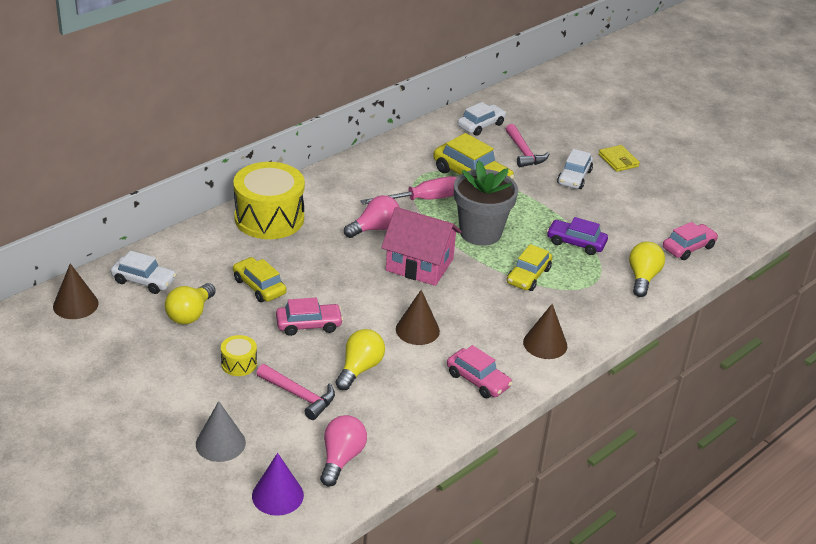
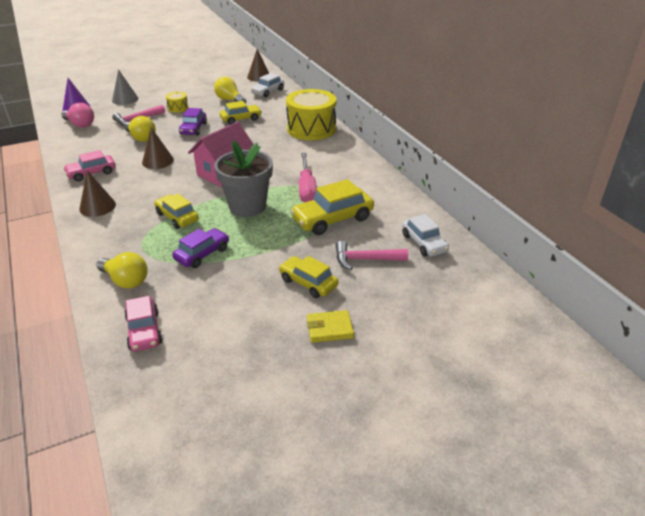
camera: 110 degrees right, 0 degrees up
(309, 325) = (193, 129): pink car -> purple car
(375, 228) = (279, 163): pink light bulb -> none
(574, 177) = (308, 283): white car -> yellow car

